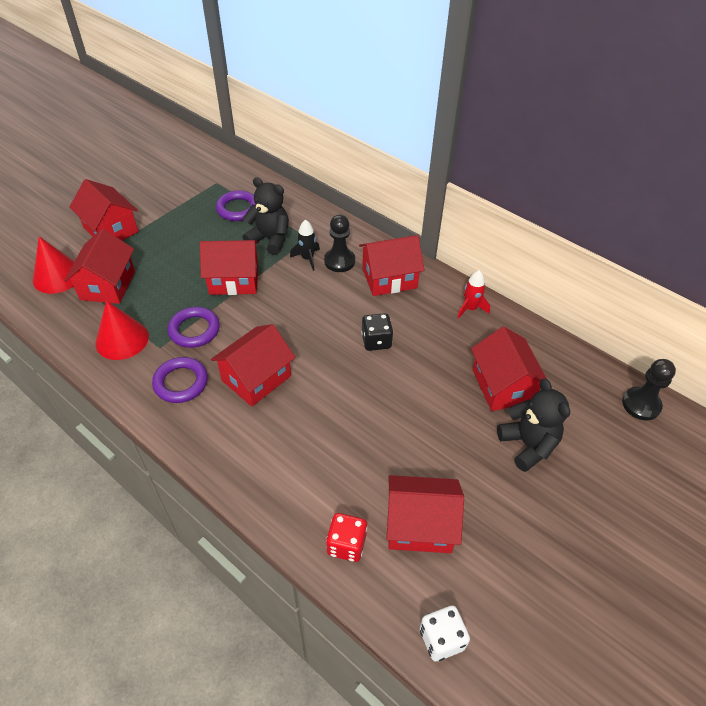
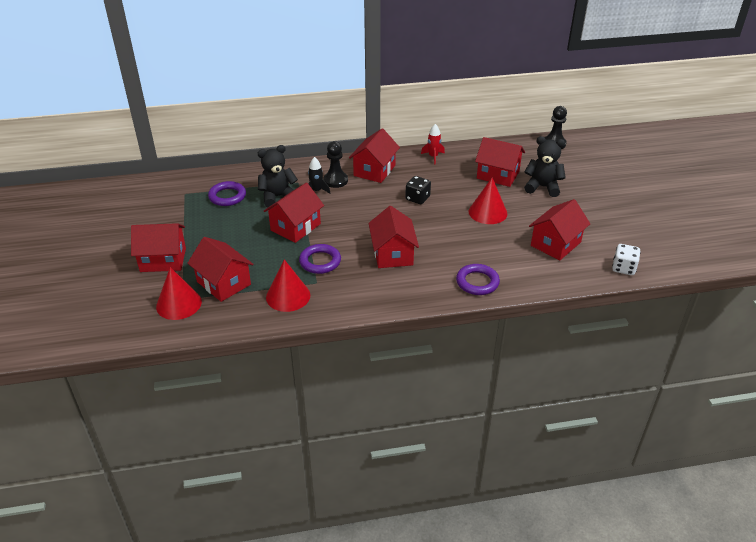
camera: 50 degrees left, 10 degrees down
(181, 382) = (359, 285): purple ring -> purple ring (477, 282)
(346, 544) = (543, 273): red dice -> none
(415, 418) = (487, 212): none -> red cone

